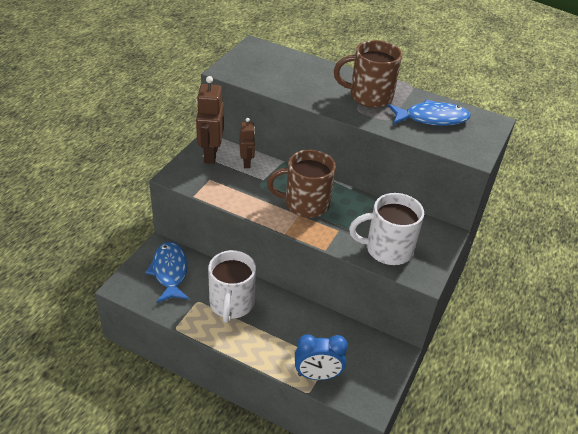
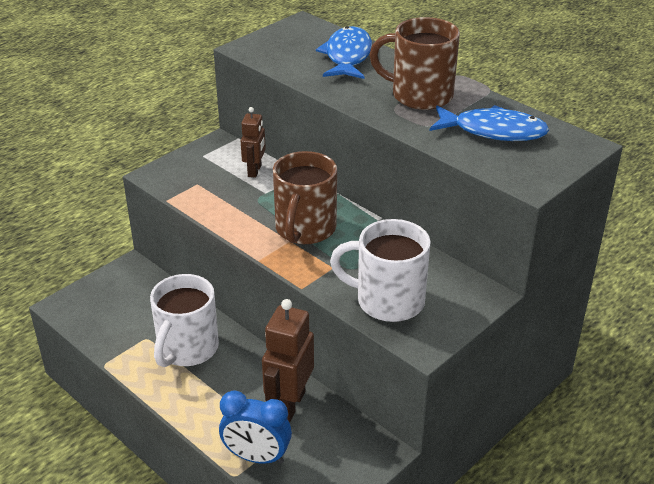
camera: 20 degrees right, 5 degrees down
(170, 272) = (129, 298): blue fish -> blue fish (347, 56)
(210, 154) = (214, 155): brown robot -> brown robot (289, 404)
(305, 204) = (305, 229): brown mug -> brown mug turned 90 degrees counterclockwise

